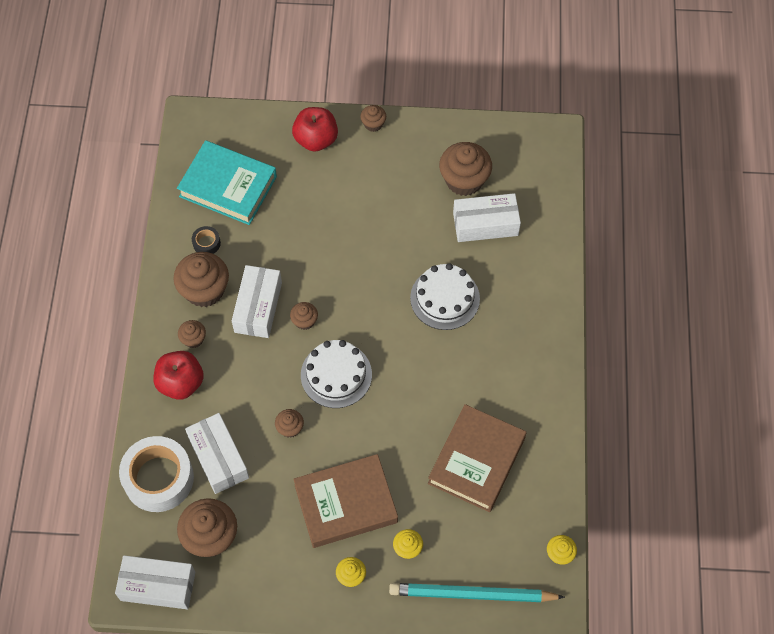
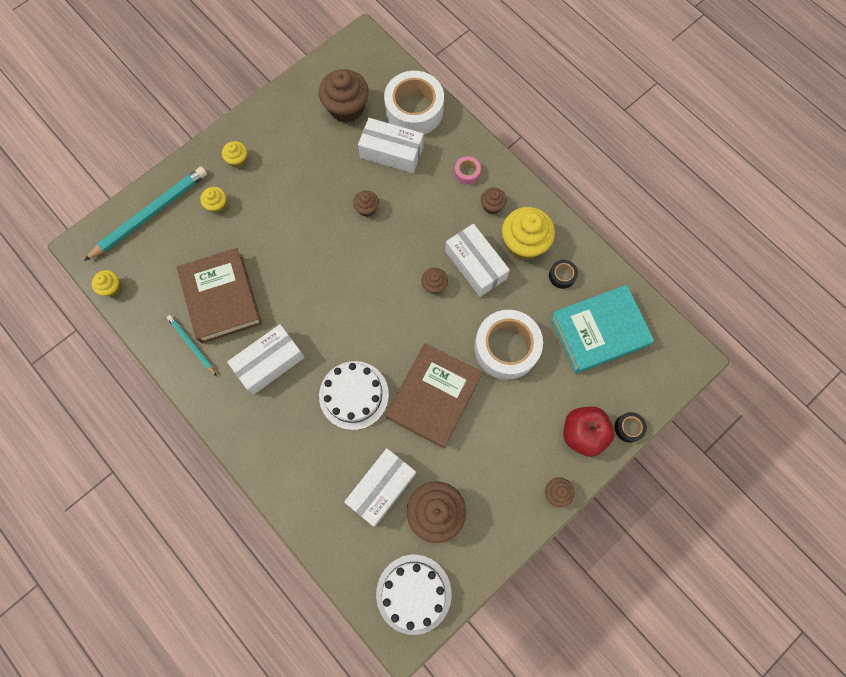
camera: 135 degrees right, 10 degrees up
(158, 586) = (348, 59): white box -> white box (269, 362)
(181, 383) = (467, 173): red apple -> pink tape
(204, 290) = (524, 243): brown cupcake -> yellow cupcake
(283, 117) = (628, 428): none -> black tape
(303, 233) = (506, 348): none -> white tape
(336, 375) = (373, 269): white cake -> white cake (413, 593)
(345, 503) = (283, 196): brown book -> brown book (434, 397)
(533, 443) = (192, 345): none -> turquoise pencil

